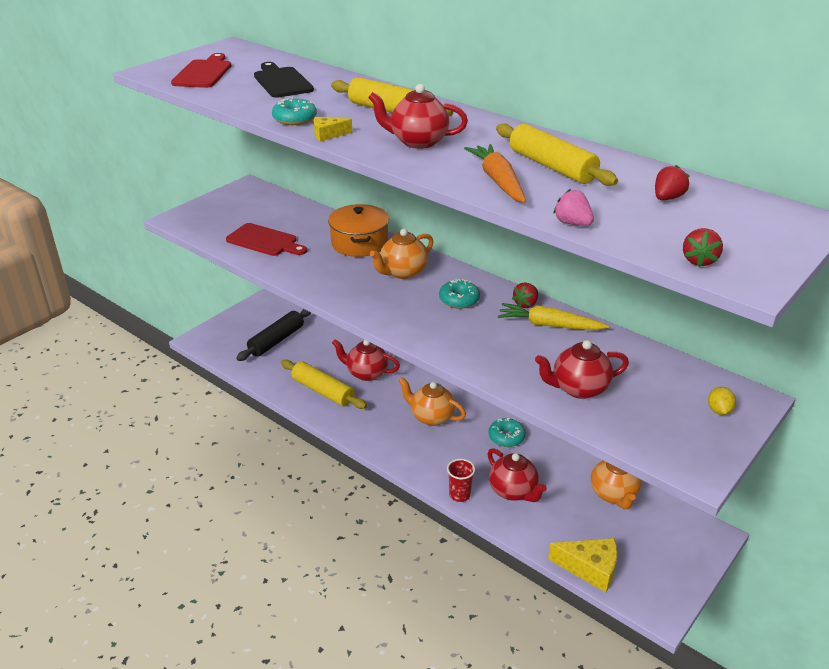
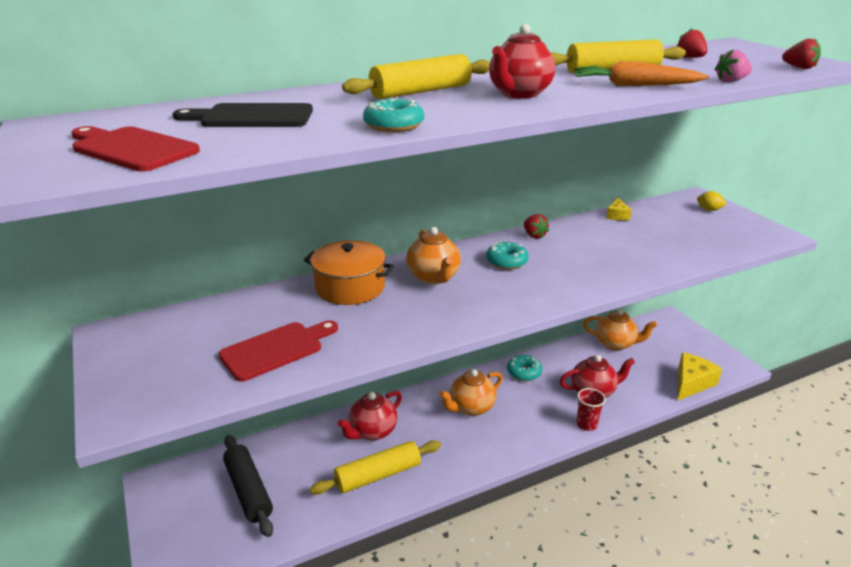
camera: 65 degrees left, 5 degrees down
(328, 135) = (462, 119): yellow cheese -> yellow cheese (617, 215)
(549, 325) = (572, 235): yellow carrot -> none
(578, 388) = (669, 247): red teapot -> none

